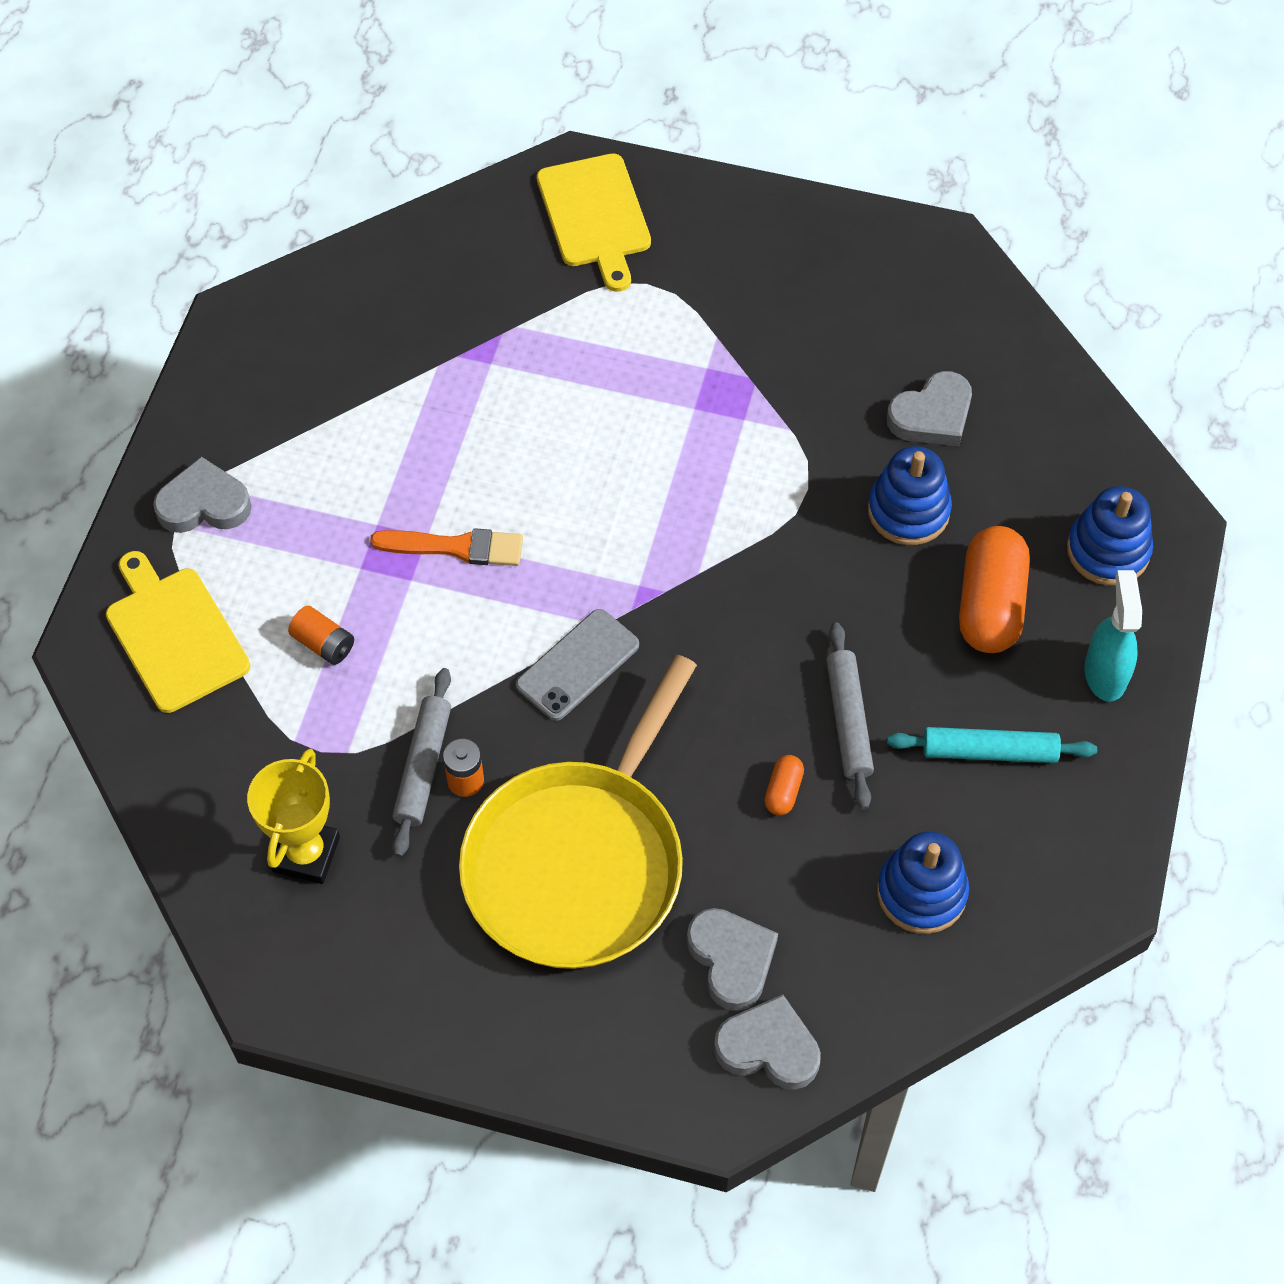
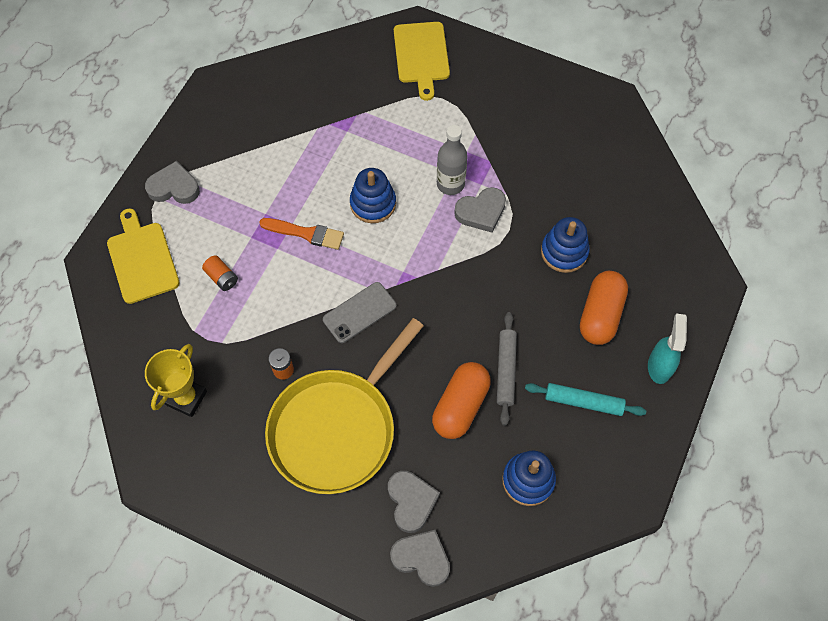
camera: 10 degrees right, 5 degrees up
(423, 767) = (261, 358): grey rolling pin -> none
(690, 427) = (450, 184): none -> grey bottle
(783, 791) = (460, 406): orange capsule -> orange capsule, size x2.20
(932, 415) = (588, 198): grey heart -> grey heart (481, 212)
(1108, 550) = (674, 293): blue stacking toy -> blue stacking toy (373, 203)

